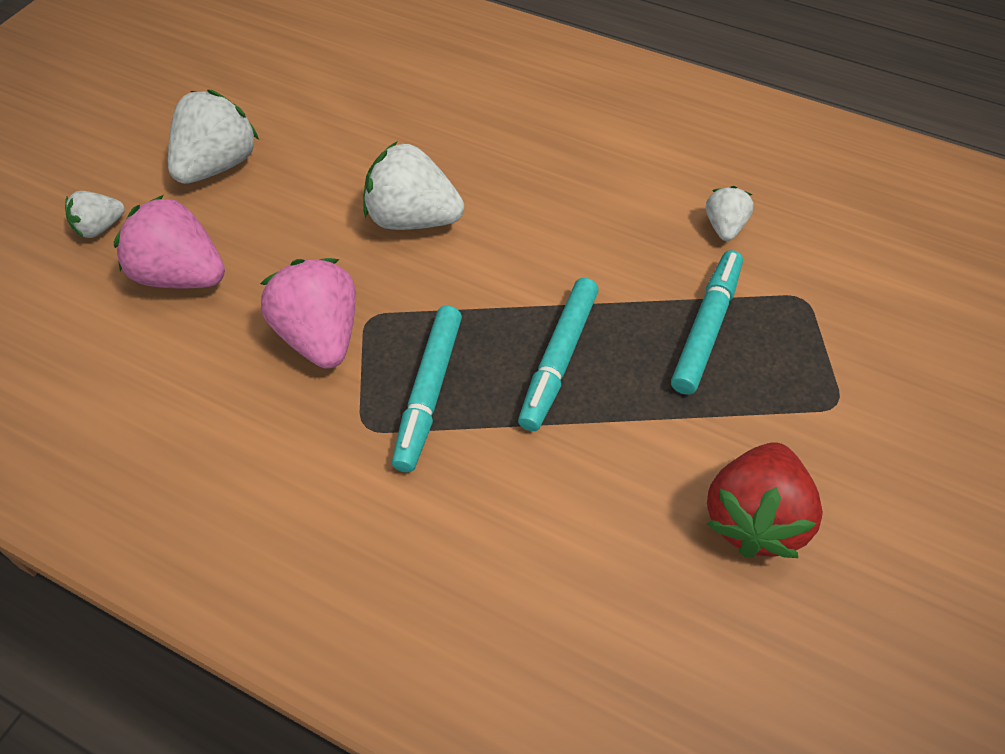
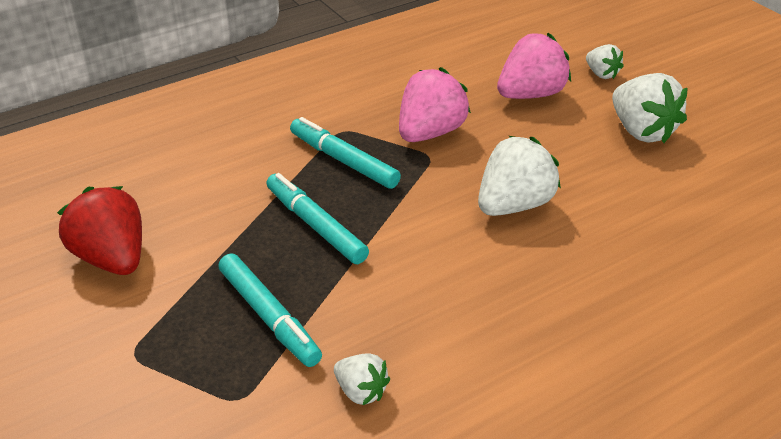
camera: 120 degrees right, 15 degrees down
(100, 228) = (601, 74): white strawberry -> white strawberry turned 150 degrees clockwise
(320, 336) = (430, 133): pink strawberry -> pink strawberry turned 60 degrees counterclockwise

